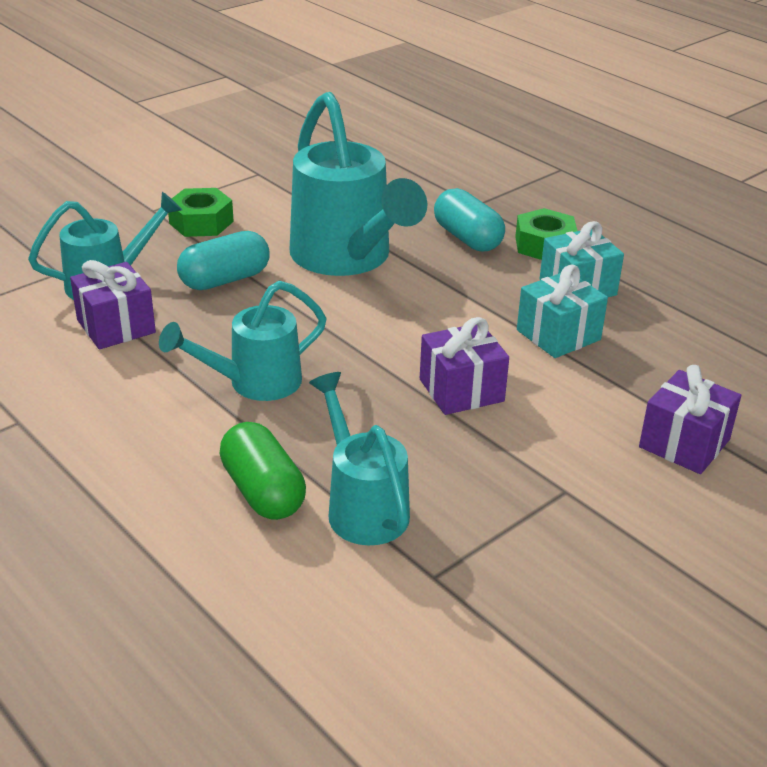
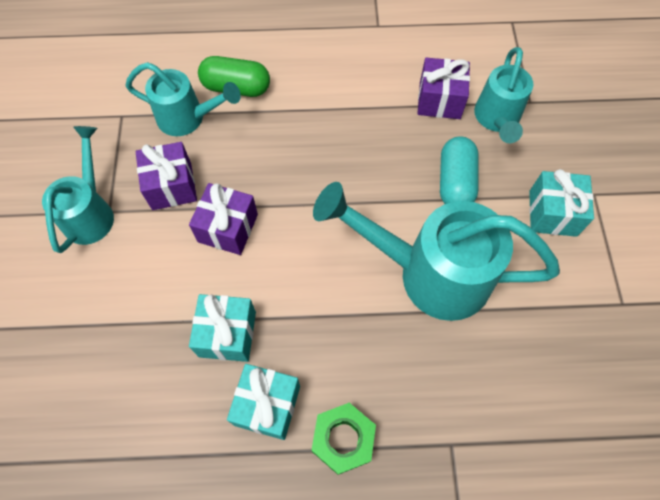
camera: 130 degrees right, 30 degrees up
(201, 222) = (552, 213): green nut -> turquoise gift
(253, 383) = (326, 132): turquoise watering can -> turquoise watering can (91, 212)
(467, 238) = (398, 385): turquoise capsule -> none
(684, 443) = (75, 305): purple gift -> purple gift (172, 186)

